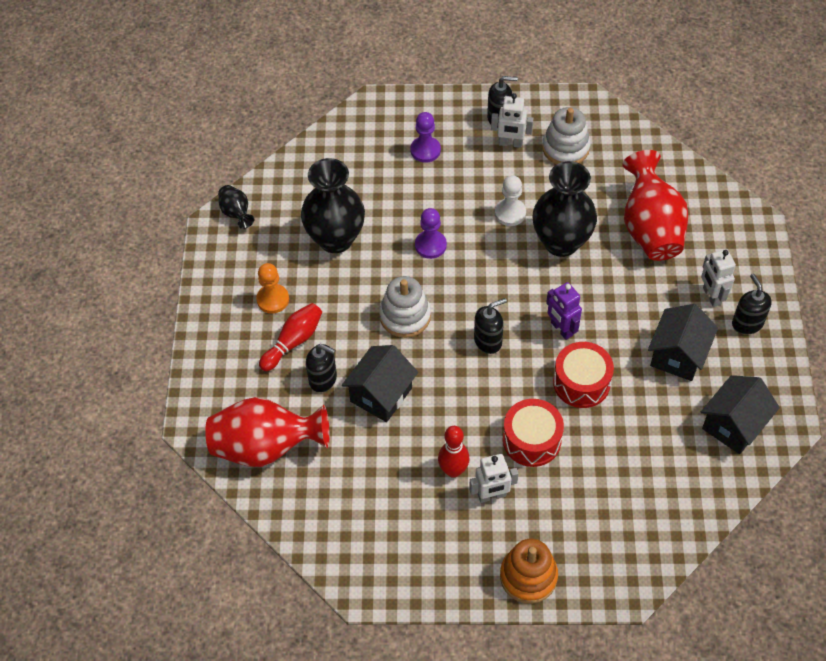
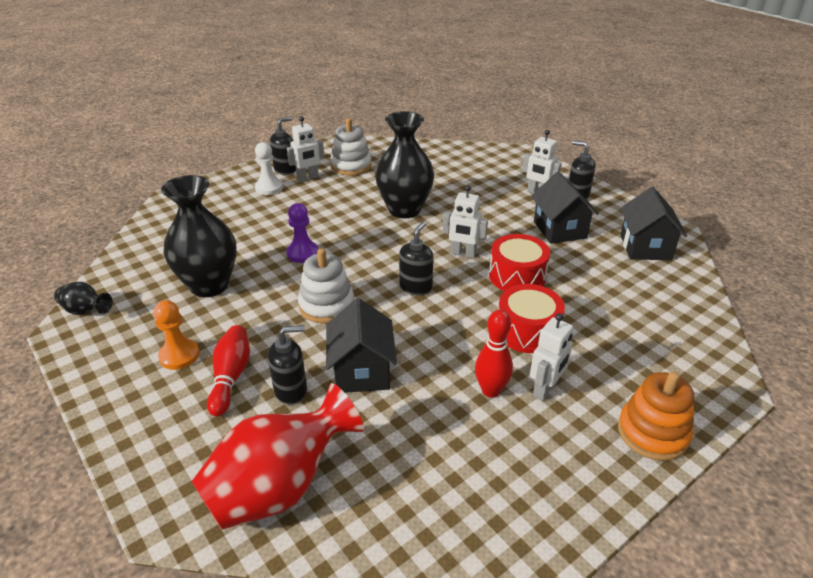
camera: 40 degrees left, 20 degrees down
(425, 150) = (242, 205): purple pawn -> none
(510, 213) = (348, 210): white pawn -> white pawn (269, 188)
(561, 329) = (463, 254): purple robot -> white robot
(650, 228) = (456, 179): red vase -> none

